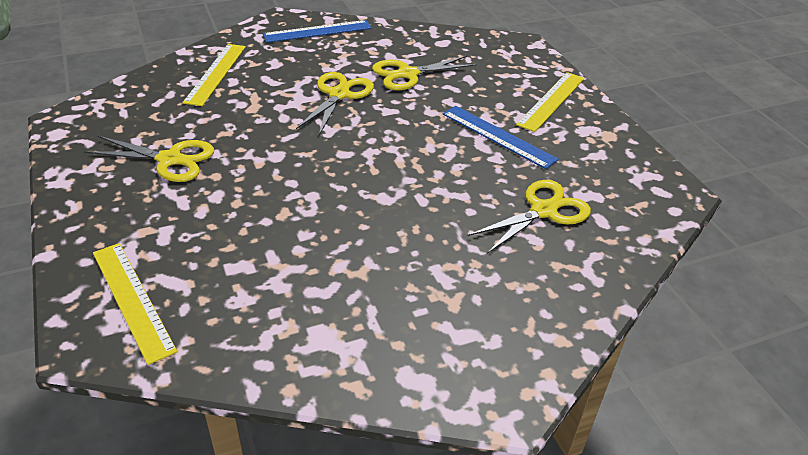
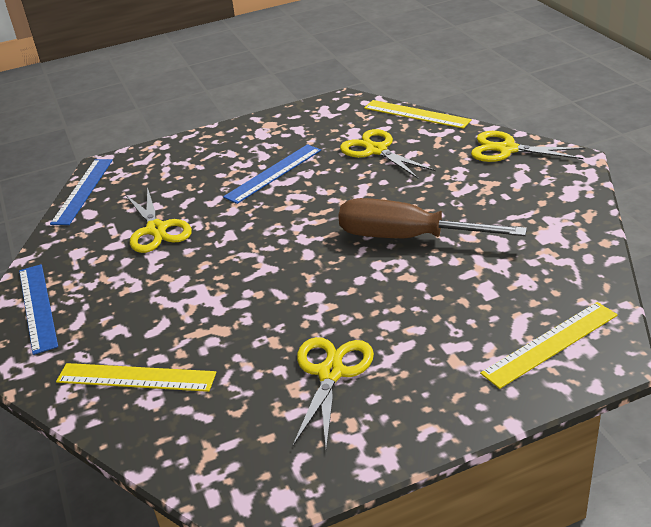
camera: 85 degrees left, 5 degrees down
(339, 94) = (195, 270): yellow scissors -> yellow scissors (507, 149)
(352, 219) = (407, 237): none -> brown screwdriver
(480, 37) = (83, 191): none -> blue ruler
(551, 101) = (214, 149): yellow ruler -> yellow ruler (416, 114)

